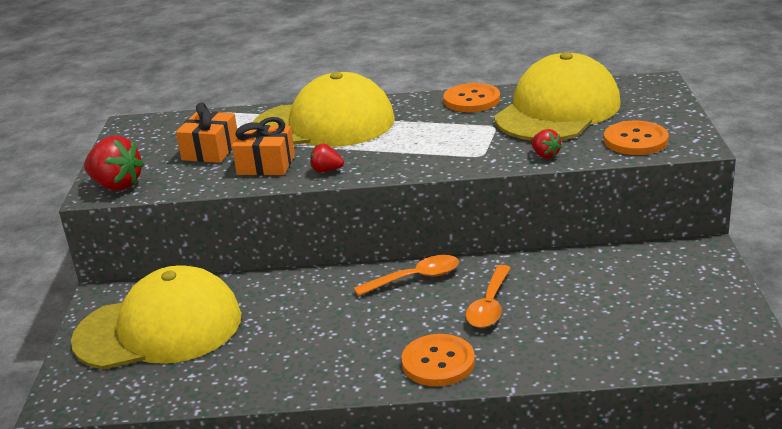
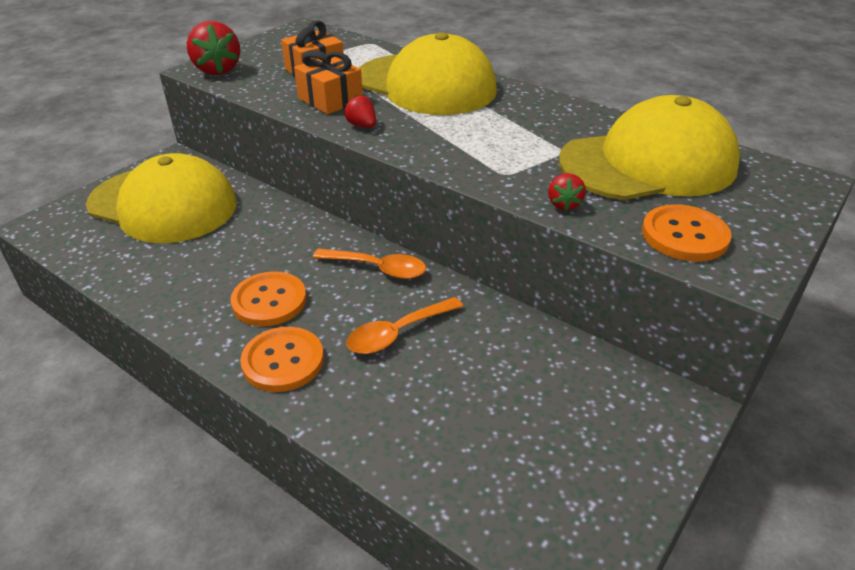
camera: 35 degrees right, 10 degrees up
(471, 100) = (580, 116): orange button -> orange button (269, 301)

